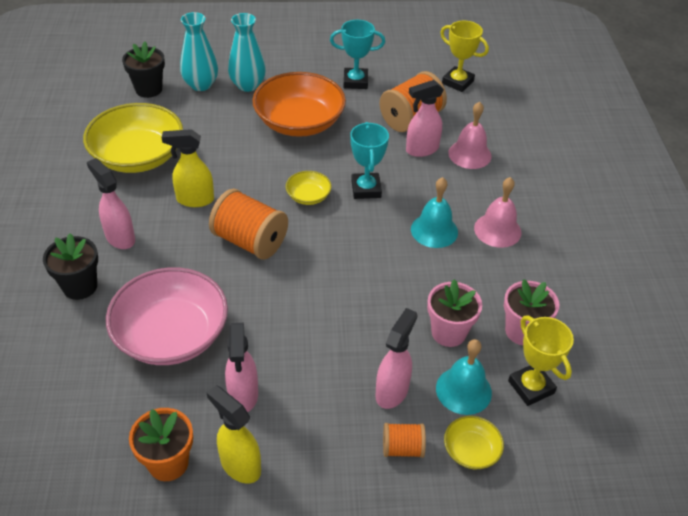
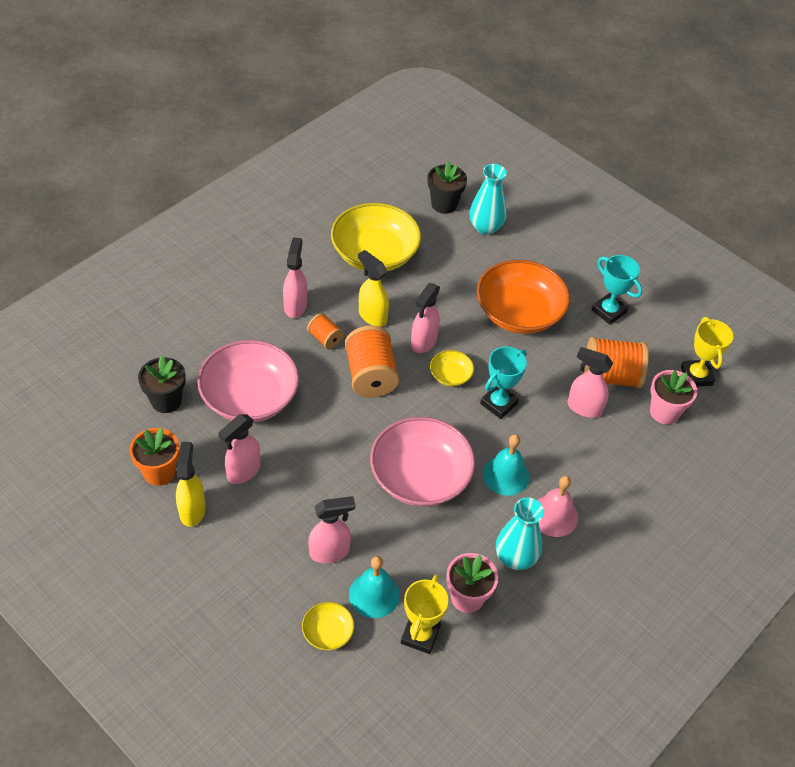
camera: 45 degrees right, 5 degrees up
(80, 286) = (236, 320): black flower pot -> black flower pot (166, 400)
(248, 85) = (519, 253): turquoise vase -> turquoise vase (515, 557)
(258, 189) = (423, 342): none -> pink spray bottle
(381, 280) = (420, 477): none -> pink bowl
(402, 448) = (290, 590): orange spool -> orange spool (325, 338)
(448, 332) = (416, 551): pink flower pot -> pink flower pot (664, 412)
(469, 154) = (618, 442): pink bell -> none

